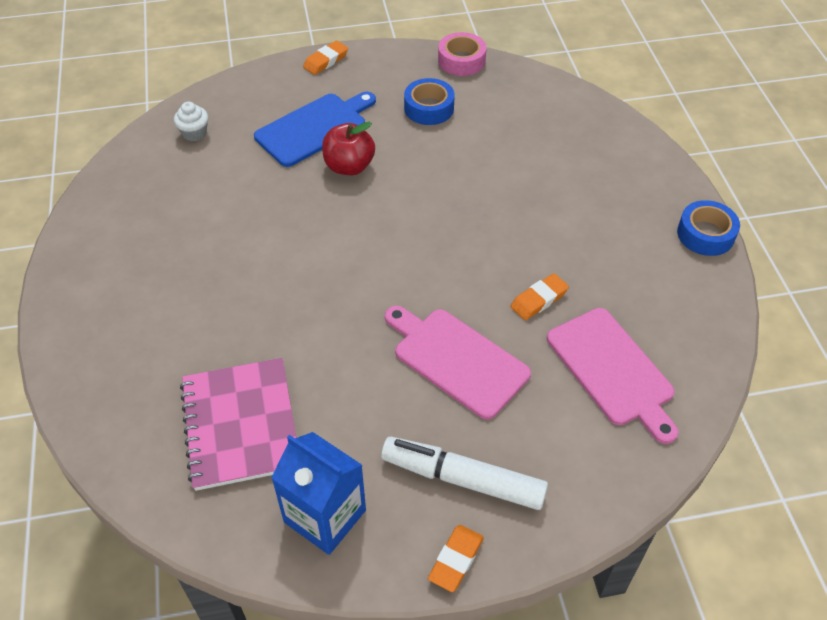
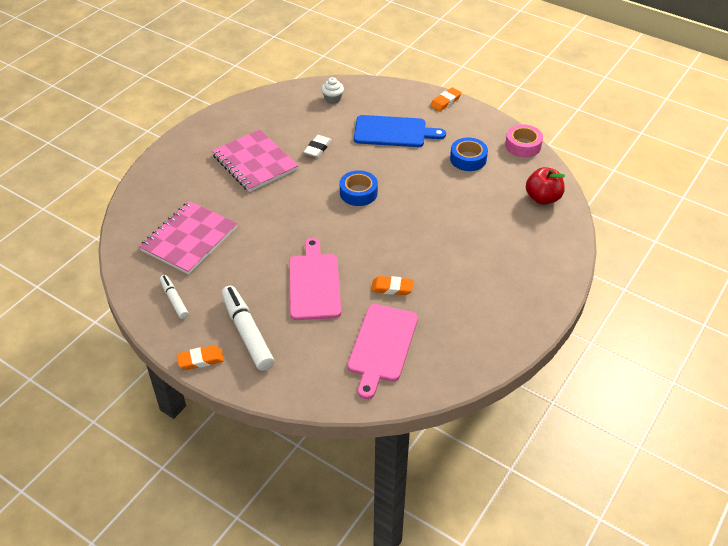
camera: 45 degrees right, 5 degrees down
(198, 270) = (254, 162): none -> pink notebook
(253, 202) = (317, 148): none -> white eraser
(325, 516) = (174, 300): blue carton -> white marker
(326, 61) = (445, 101): orange eraser -> orange eraser turned 45 degrees counterclockwise
(349, 166) = (385, 161): red apple -> red apple (542, 198)
(705, 234) = (534, 325): blue tape -> blue tape (358, 193)

